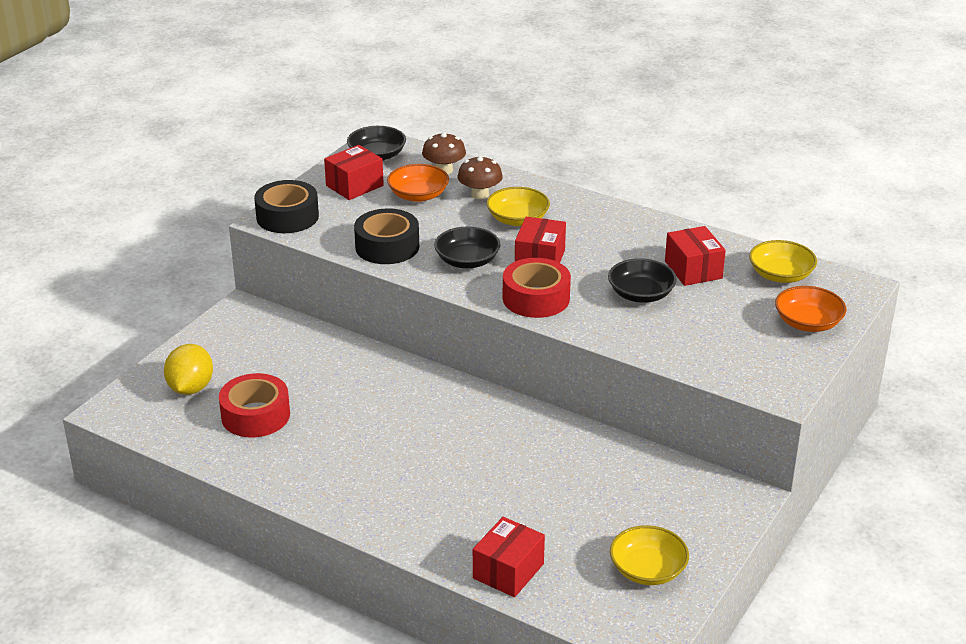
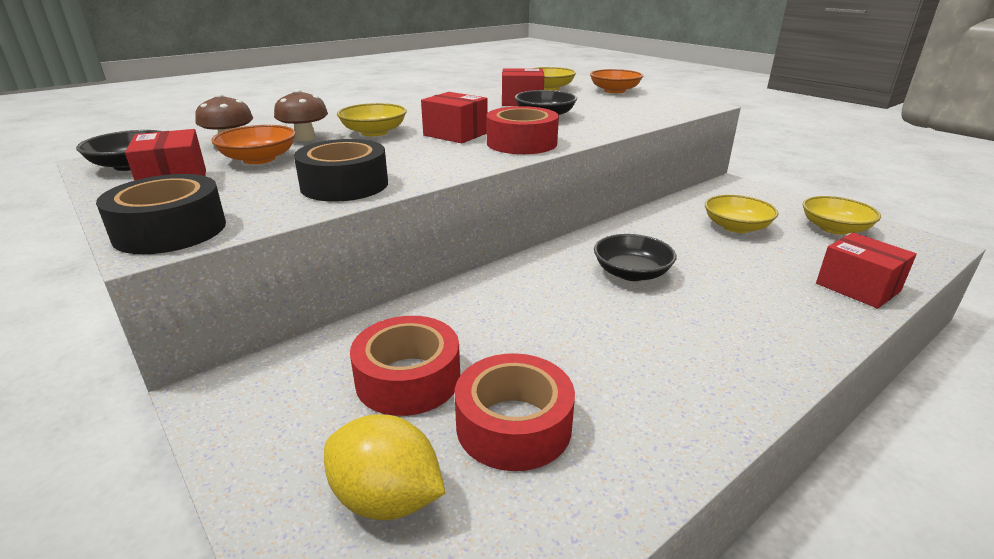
camera: 70 degrees left, 5 degrees down
(280, 368) = (408, 379): none -> red tape
(467, 261) = (424, 157): black bowl -> black bowl (631, 273)
(606, 499) = (736, 227): none -> yellow bowl

